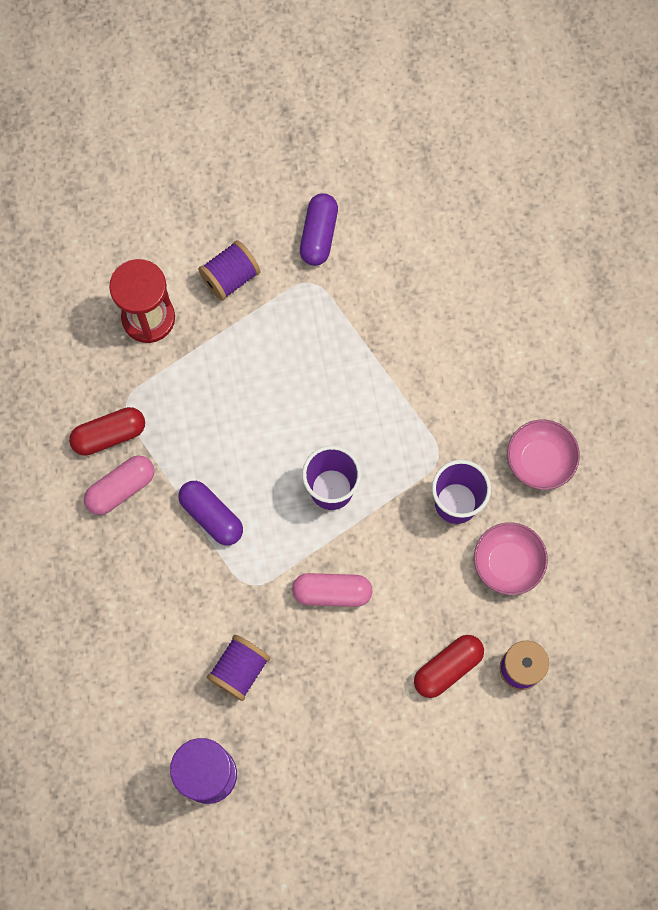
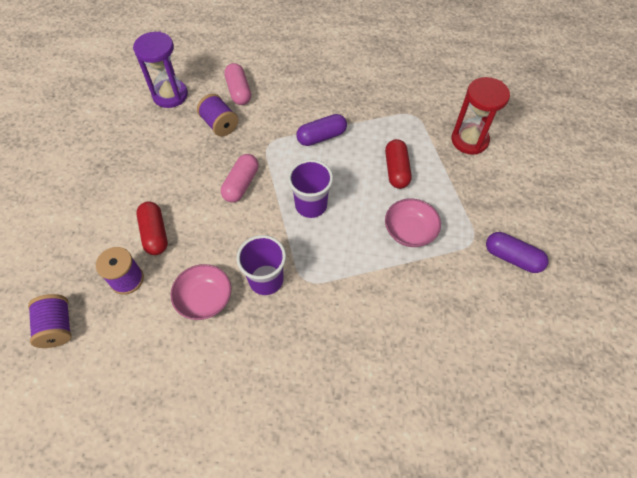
camera: 110 degrees right, 15 degrees down
(109, 435) = (394, 102): red capsule -> red capsule (396, 170)
(121, 488) = (358, 99): pink capsule -> pink capsule (239, 91)
(230, 277) = (489, 192): purple spool -> purple spool (58, 327)
(540, 460) = (272, 354): pink bowl -> pink bowl (409, 231)

